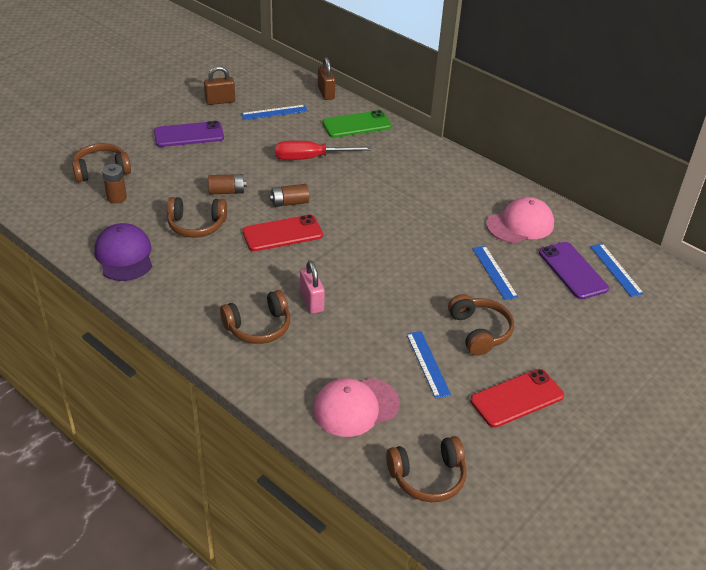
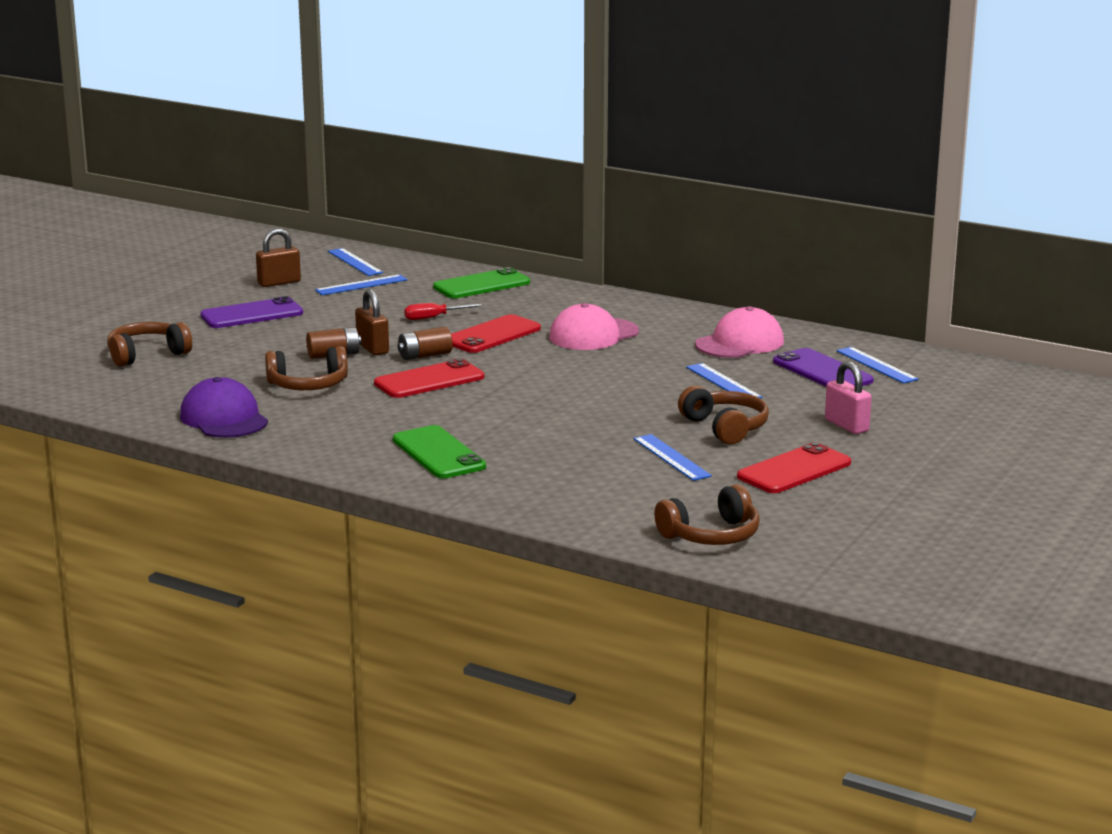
camera: 10 degrees left, 20 degrees down
(116, 198) = (183, 374): brown battery -> none
(258, 327) = (438, 453): brown headphones -> green phone
(279, 85) = (355, 262): none -> blue ruler
(311, 158) = (434, 317): red screwdriver -> red screwdriver, size x0.58
(311, 301) = (497, 427): pink padlock -> pink padlock (846, 425)
(326, 93) = (424, 262): brown padlock -> brown padlock (372, 348)
(345, 186) = (492, 335): none -> red phone
(356, 407) = (596, 497): pink cap -> pink cap (593, 335)

